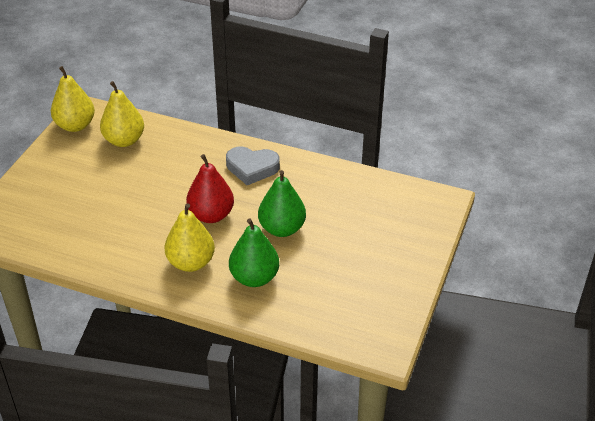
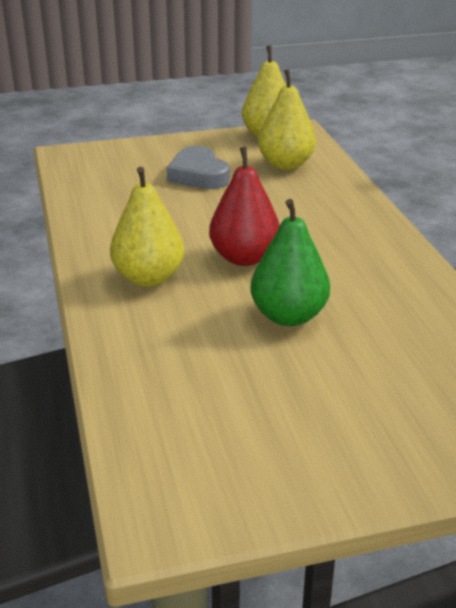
camera: 55 degrees right, 10 degrees down
(252, 168) = (363, 250): grey heart -> grey heart (198, 175)
(254, 278) = (174, 333): green pear -> none

